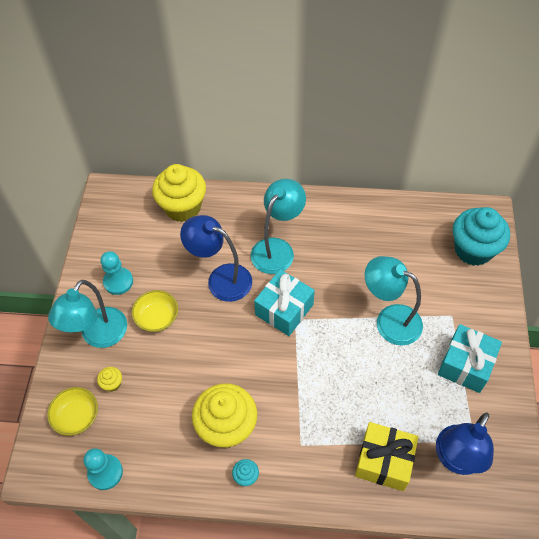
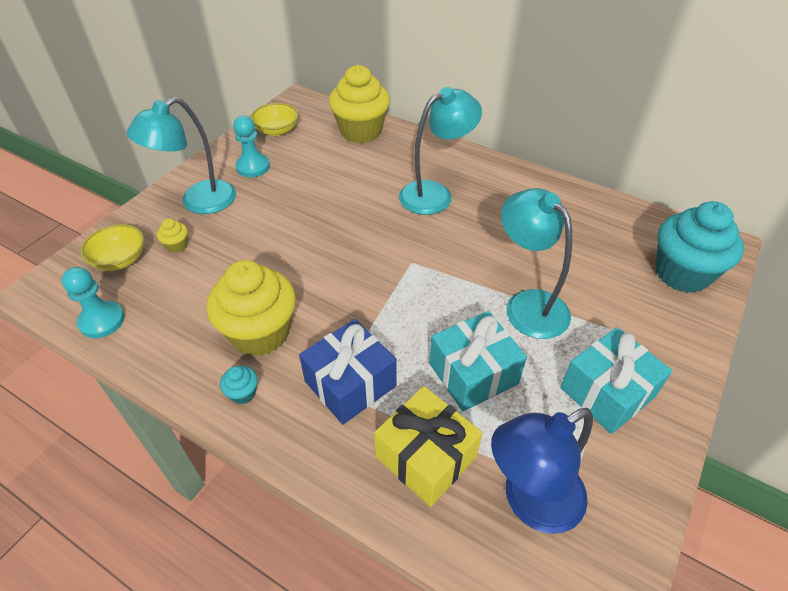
camera: 25 degrees right, 10 degrees down
(157, 318) = (266, 208): yellow bowl -> yellow bowl (277, 130)
(221, 279) = (356, 198): blue lamp -> none
(284, 309) = (405, 248): turquoise gift -> turquoise gift (473, 373)
(310, 435) = (350, 383): none -> blue gift

